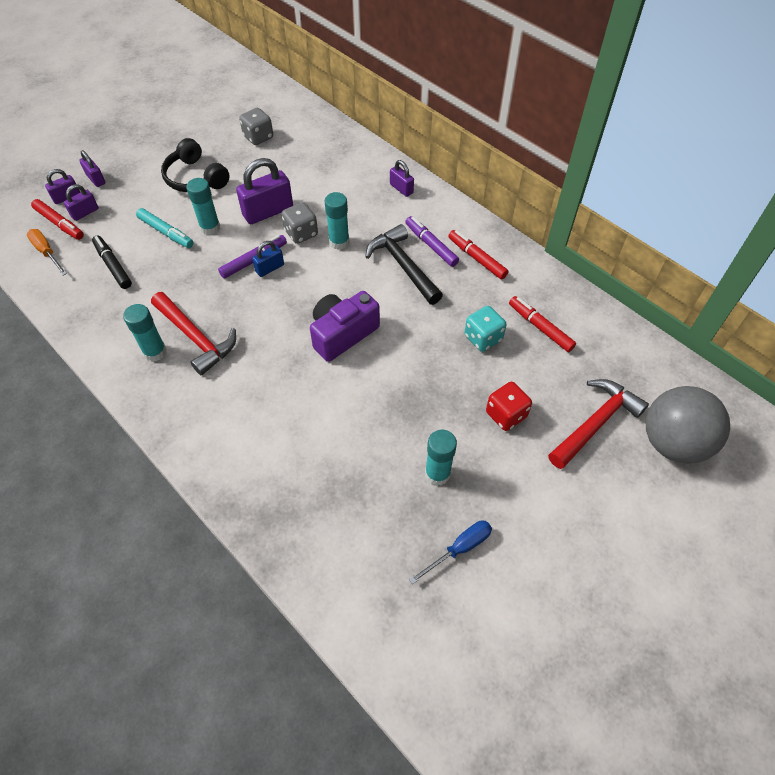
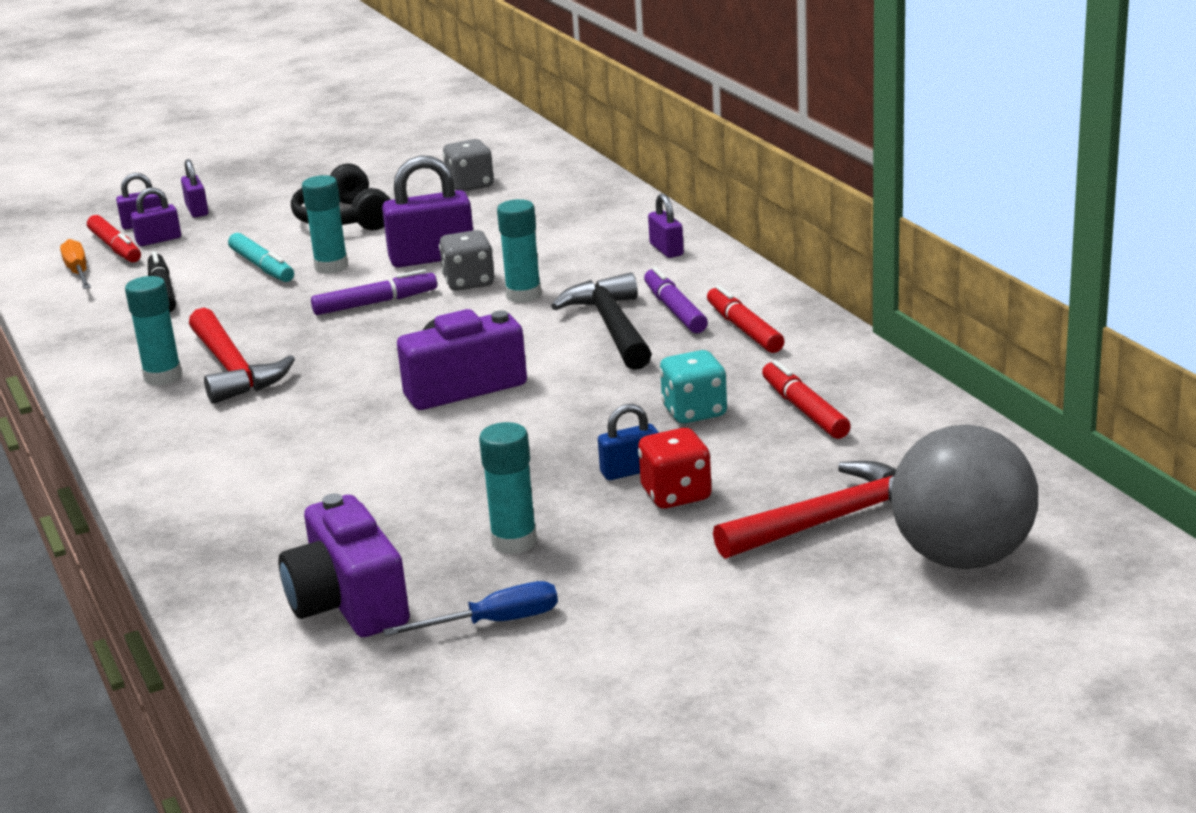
camera: 20 degrees right, 30 degrees down
(270, 268) = (394, 312): blue padlock -> blue padlock (630, 471)
(370, 548) = (348, 603): none -> purple camera

